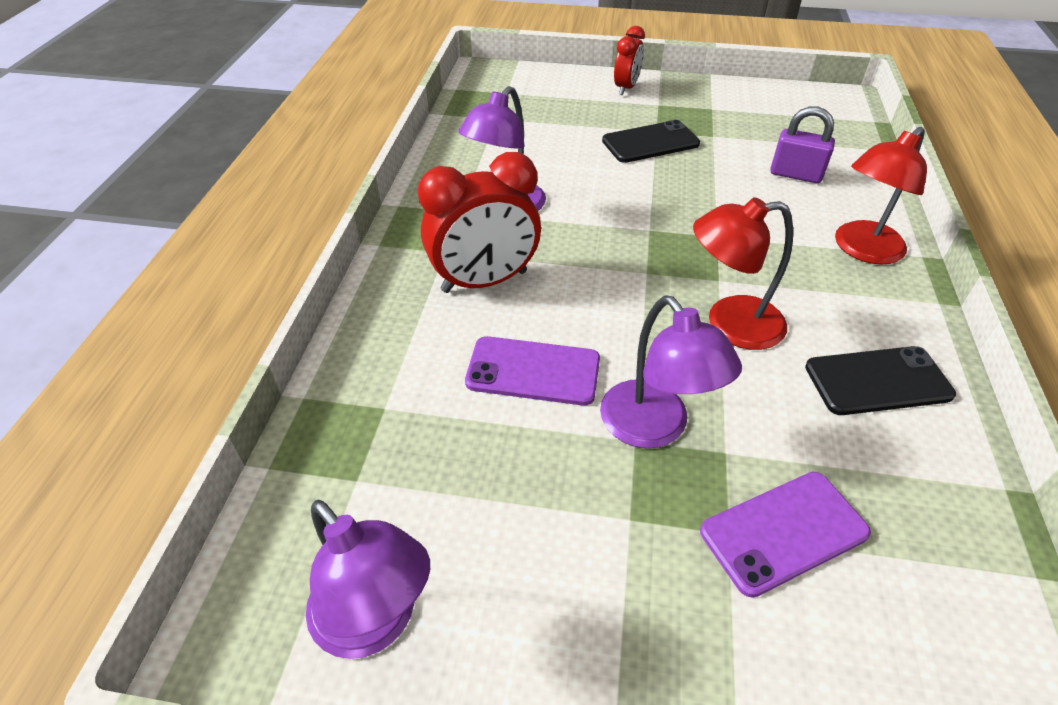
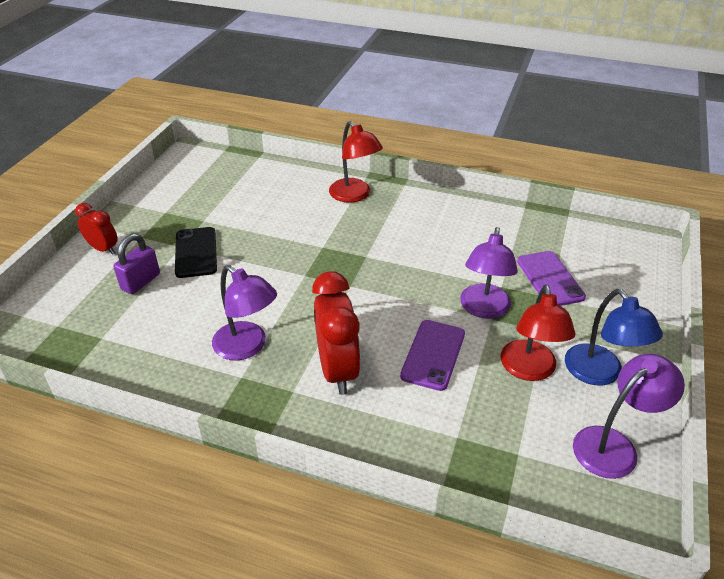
camera: 80 degrees left, 5 degrees down
(541, 611) = (600, 374): none -> blue lamp
(654, 428) = (484, 309): purple lamp -> purple lamp turned 120 degrees clockwise
(729, 324) = (406, 261): red lamp -> red lamp (529, 370)
(795, 174) = (269, 198): purple padlock -> purple padlock (141, 282)
(877, 381) = (458, 222): black phone -> none

